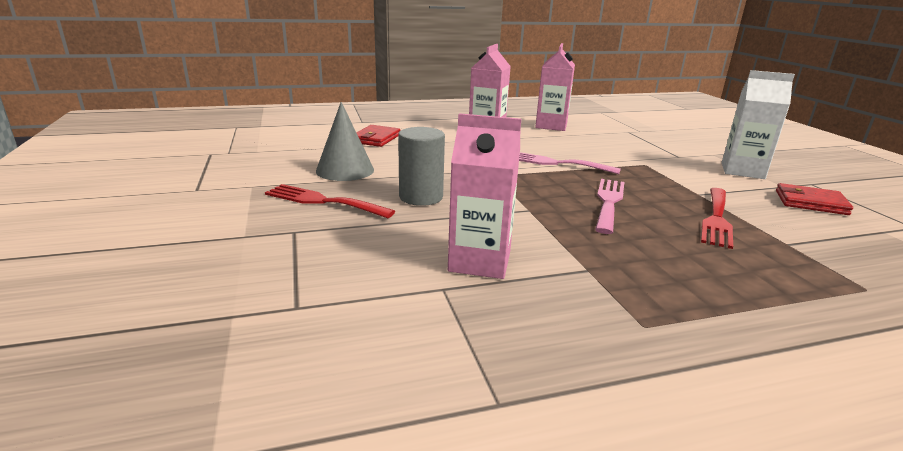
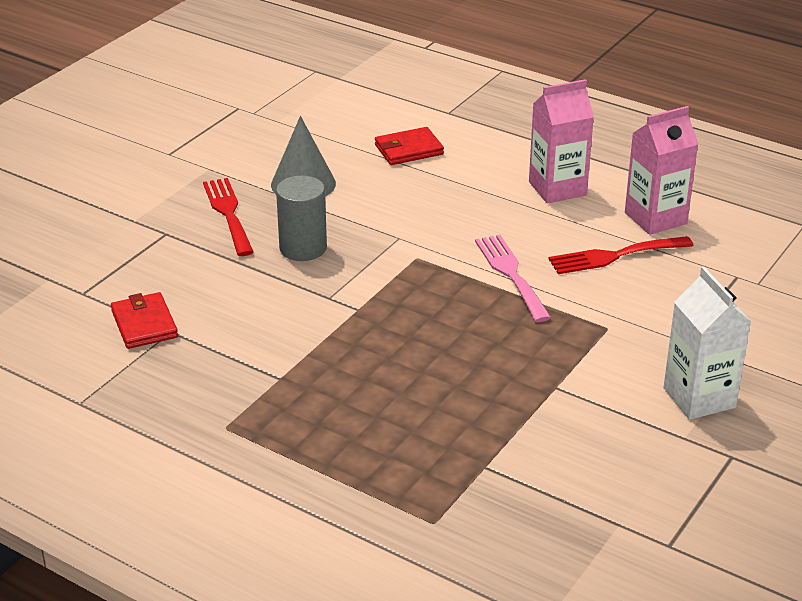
camera: 50 degrees right, 10 degrees up
(479, 261) = (227, 328): pink carton -> none
(608, 202) = (442, 342): pink fork -> none
(716, 219) = (492, 413): red fork -> red fork (614, 256)
(810, 202) = (645, 464): red wallet -> red wallet (144, 324)

